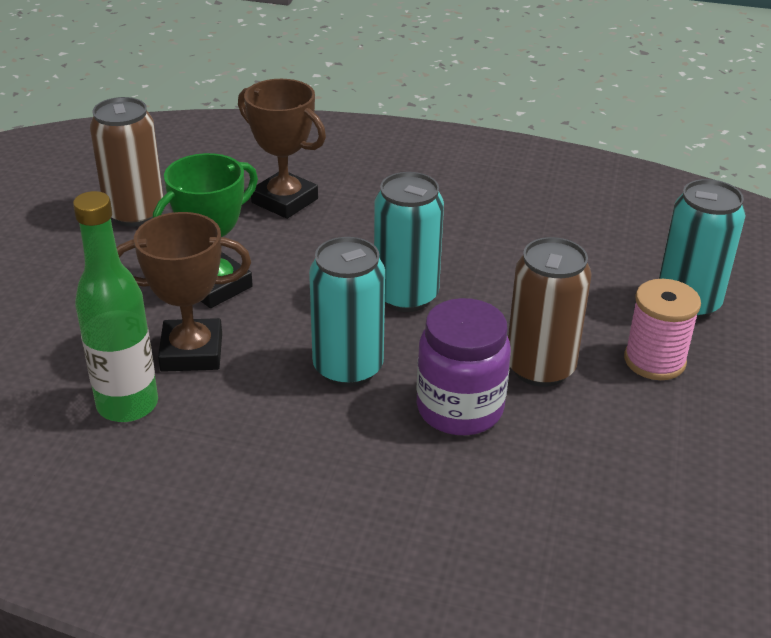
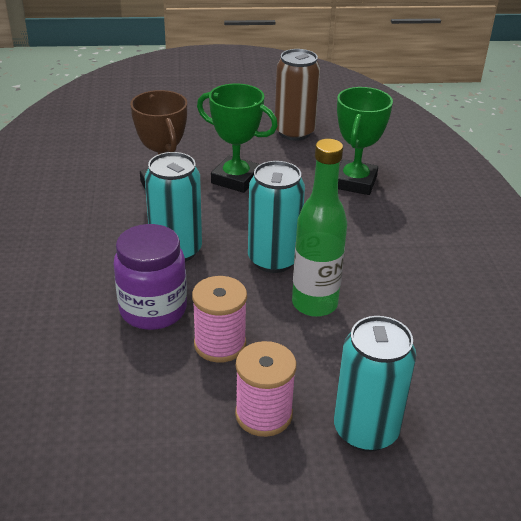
camera: 70 degrees right, 0 degrees up
(127, 405) = (106, 179): green bottle -> green bottle (314, 304)
(284, 201) = (355, 182): brown trophy -> green trophy
(540, 368) = (220, 344): brown can -> pink spool

